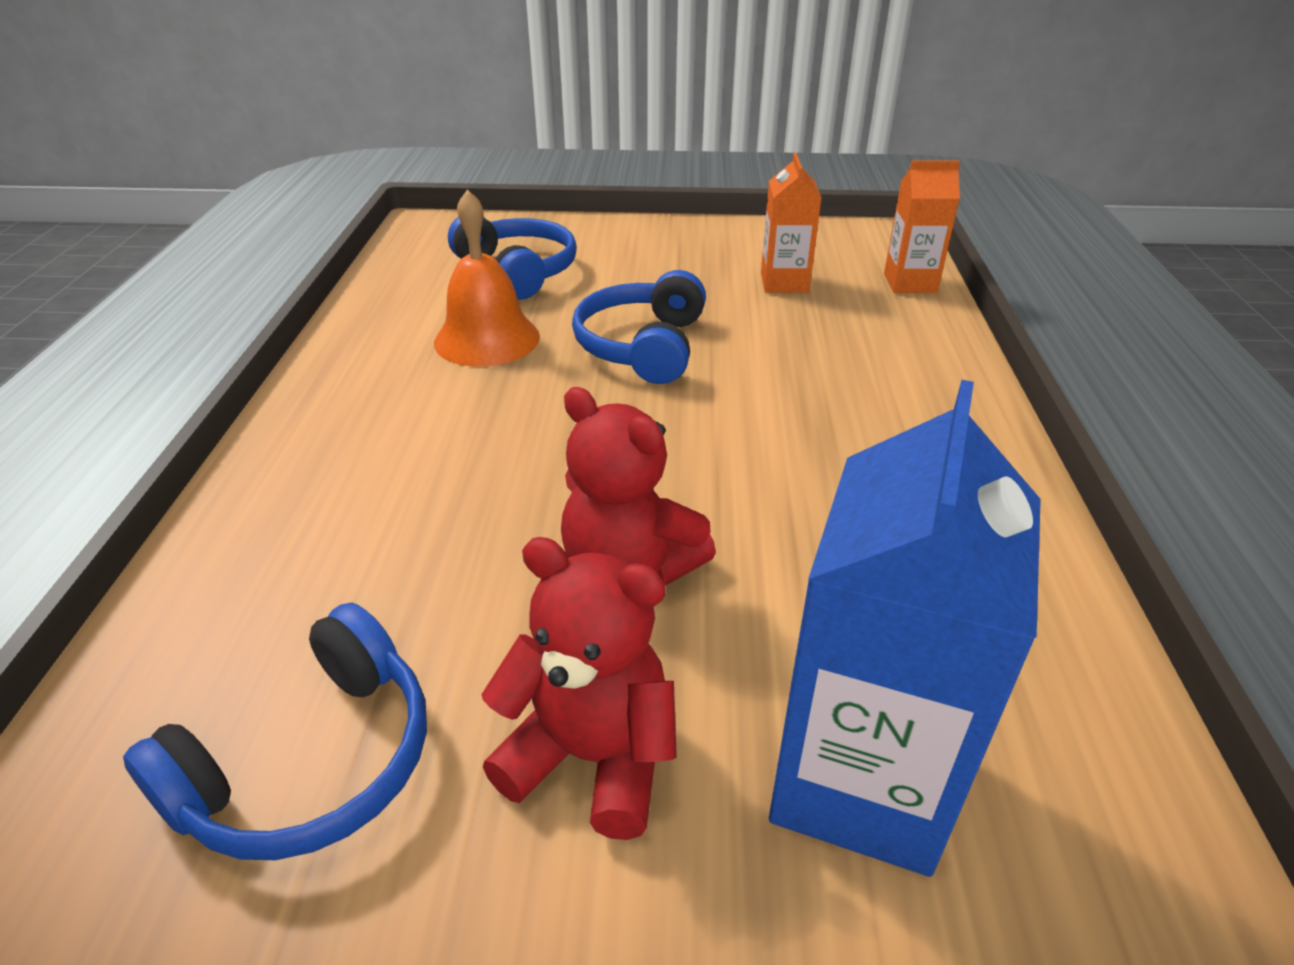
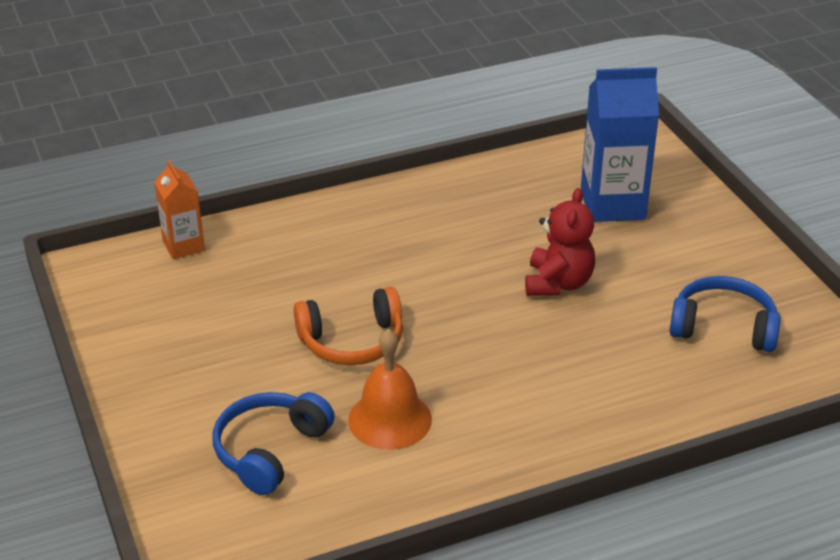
camera: 115 degrees left, 0 degrees up
(591, 757) = (657, 263): red teddy bear -> none
(642, 346) = (352, 342): blue headphones -> orange headphones
(784, 283) = (213, 302): orange carton -> none

